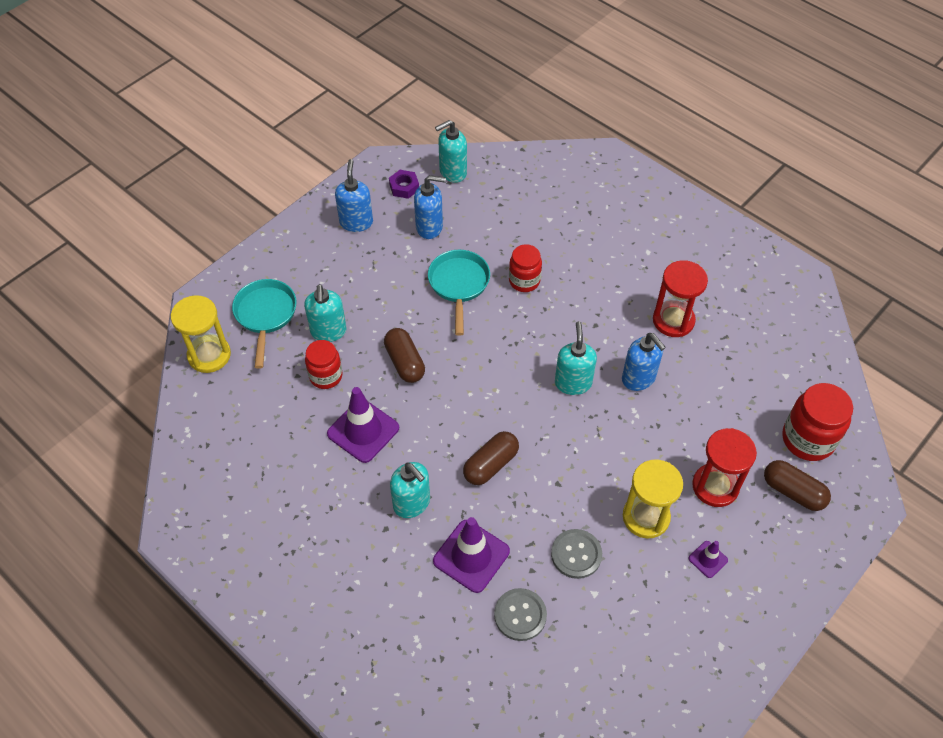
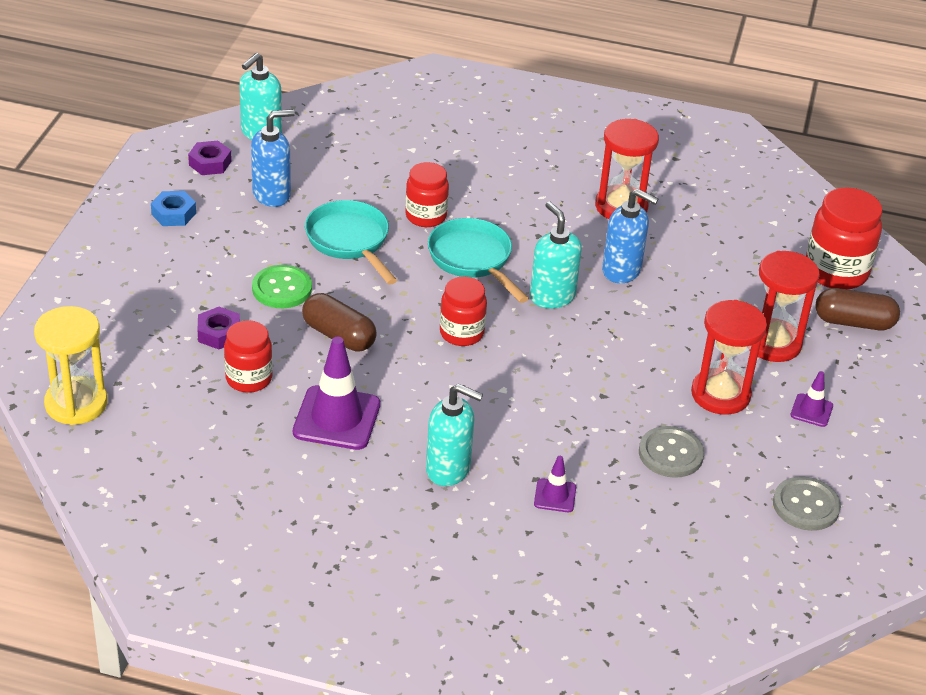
camera: 30 degrees left, 15 degrees down
(265, 315) = (123, 341): turquoise pan -> turquoise pan (473, 260)
(328, 331) = (219, 333): turquoise soap dispenser -> purple nut
(356, 222) = (173, 214): blue soap dispenser -> blue nut
(390, 309) = (282, 289): none -> green button
(471, 556) = (555, 496): purple traffic cone -> purple traffic cone, size x0.50
(489, 391) = (461, 333): none -> red jar
(491, 464) = (514, 402): brown capsule -> none
(520, 615) = (650, 531): grey button -> grey button (806, 505)
(646, 517) = (720, 394): yellow hourglass -> red hourglass

